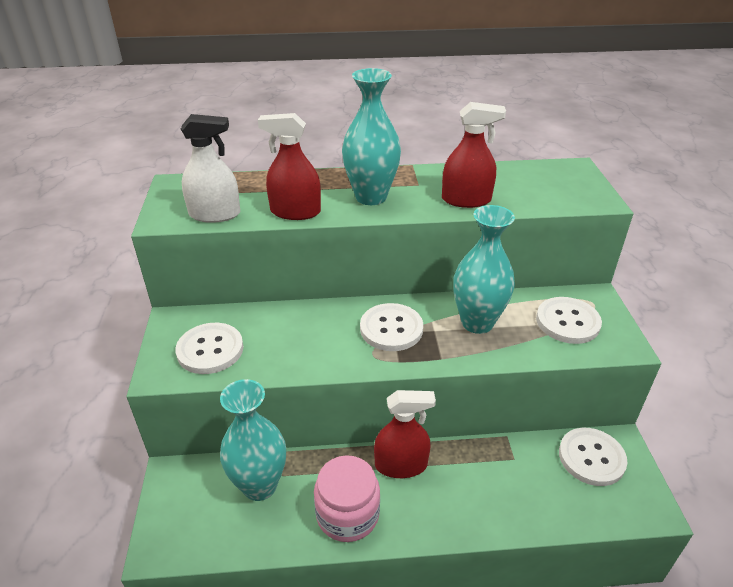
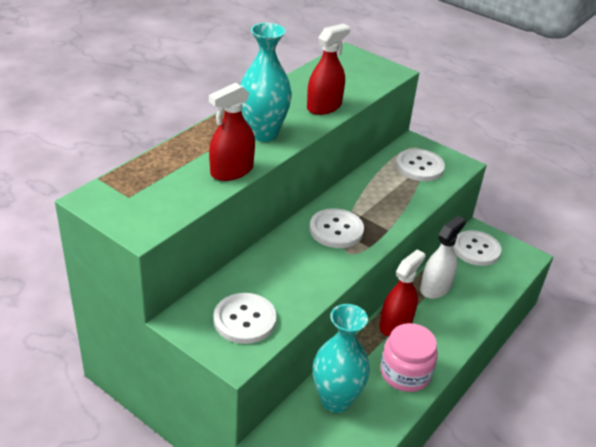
camera: 50 degrees left, 0 degrees up
(215, 214) = (176, 204): white spray bottle -> white spray bottle (435, 287)
(477, 322) = (376, 195): turquoise vase -> none

